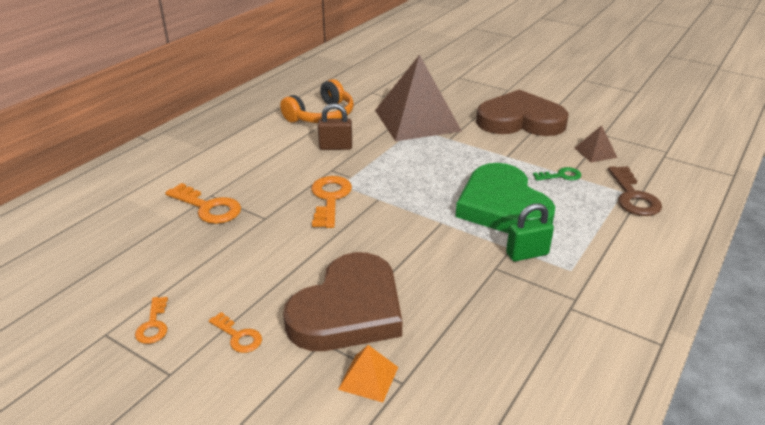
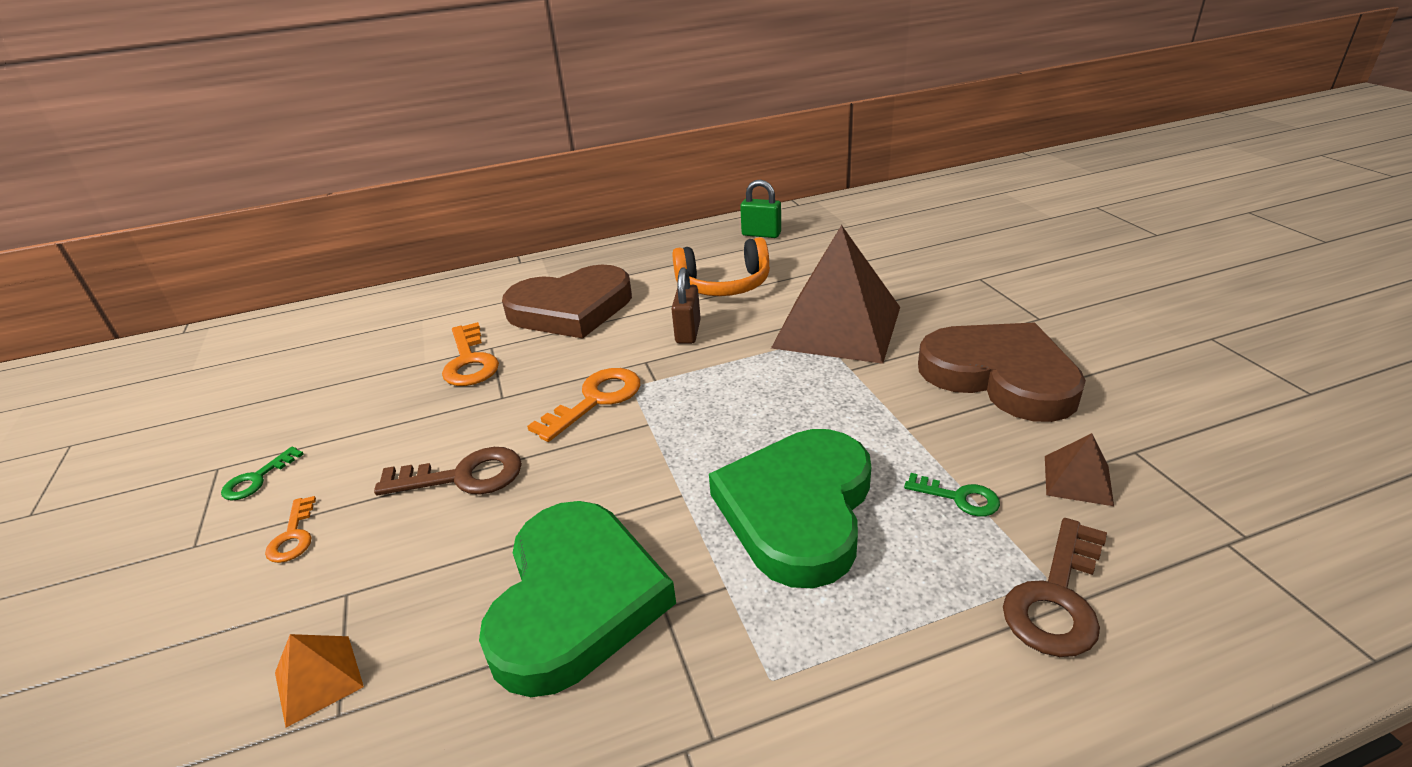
camera: 40 degrees right, 0 degrees up
(153, 325) = (257, 479): orange key -> green key
(305, 264) = (463, 476): none -> brown key
(335, 147) = (688, 332): brown padlock -> brown padlock turned 60 degrees clockwise
(348, 310) = (422, 566): brown heart -> brown heart (571, 309)
(452, 284) = (575, 600): none -> green heart
(527, 254) = (736, 610): green padlock -> green padlock (761, 234)

